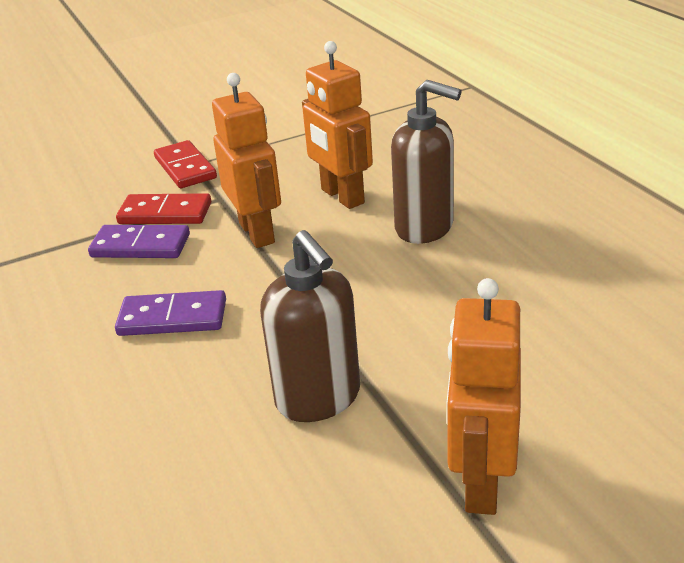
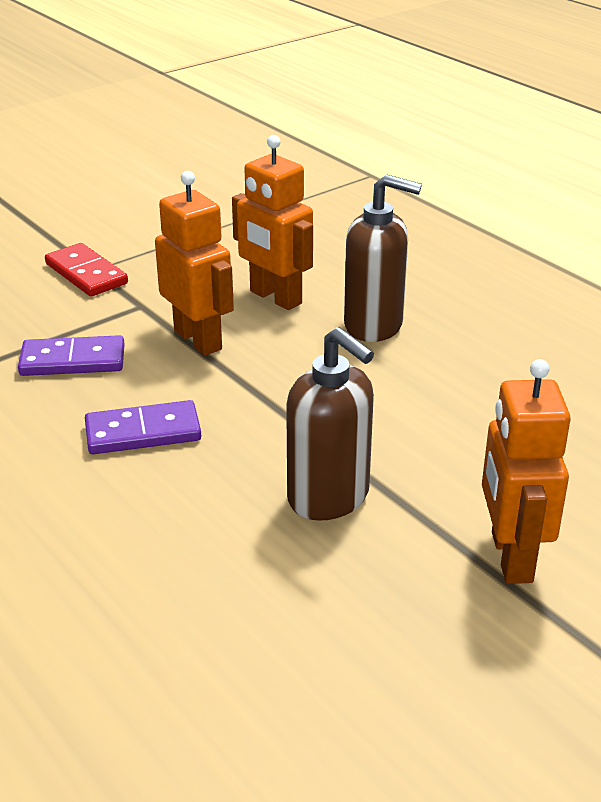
camera: 15 degrees left, 0 degrees up
(165, 213) = (85, 324): red domino -> none

